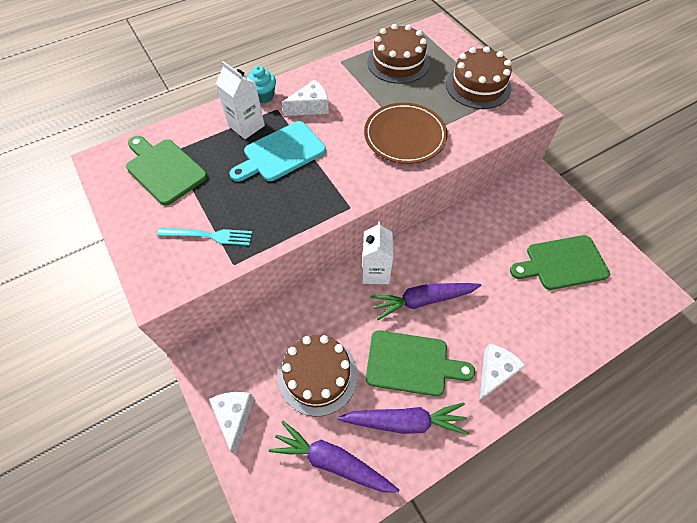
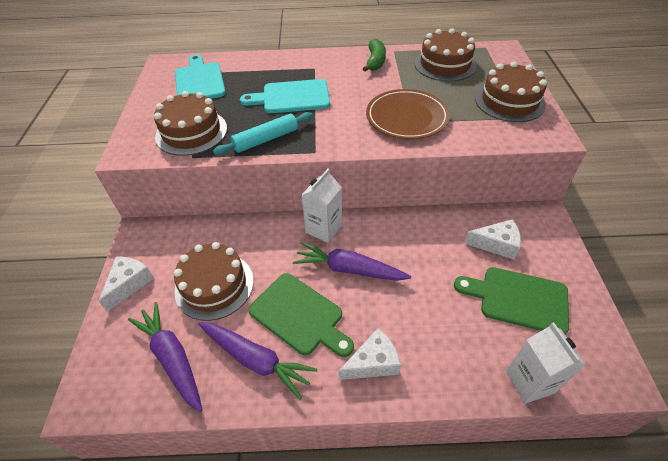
camera: 30 degrees right, 10 degrees down
(164, 169) = (199, 81): green cutting board -> turquoise cutting board
(209, 236) = (191, 132): turquoise fork -> brown cake
(246, 126) = (281, 72): white carton -> white carton (530, 381)
(263, 96) = (311, 57): turquoise cupcake -> none
(293, 213) = (266, 139): none -> turquoise rolling pin
(310, 107) = (342, 74): white cheese -> white cheese (496, 244)
(332, 80) = (375, 61): none -> green banana

